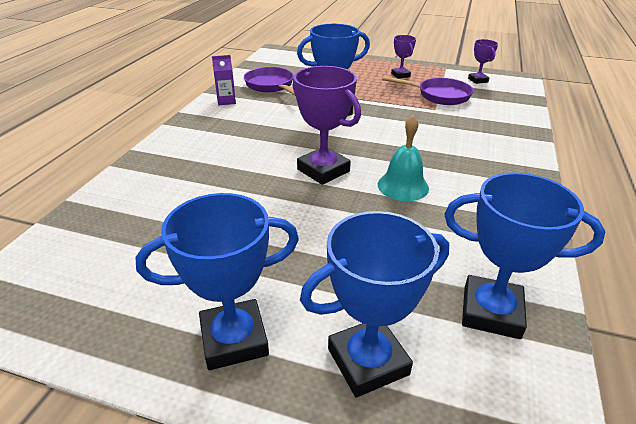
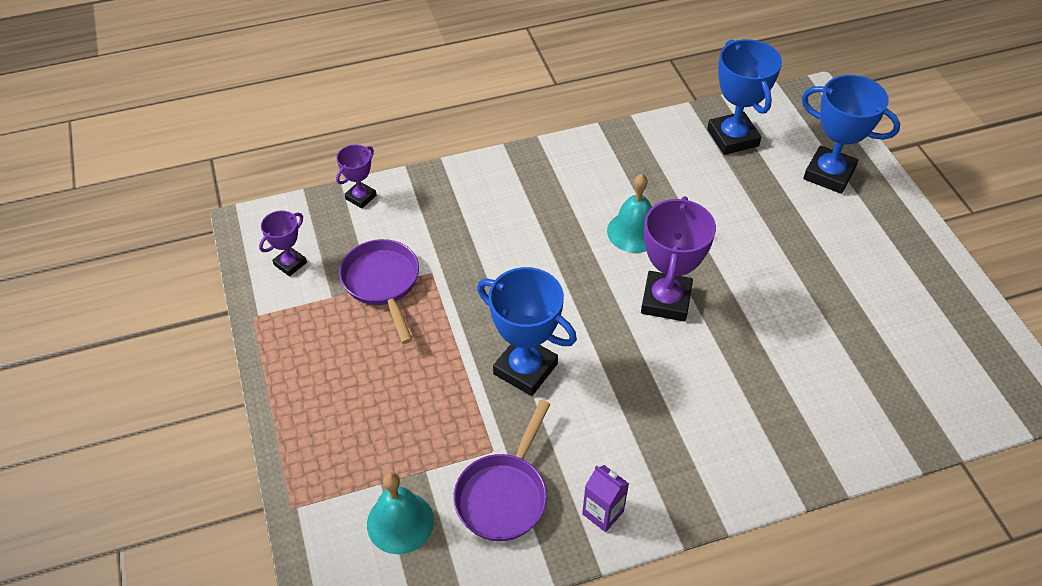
camera: 125 degrees left, 15 degrees up
(234, 339) = (886, 238): blue trophy -> none
(292, 67) = (400, 522): none -> turquoise bell
(400, 75) = (332, 356): purple trophy -> purple trophy (361, 197)

